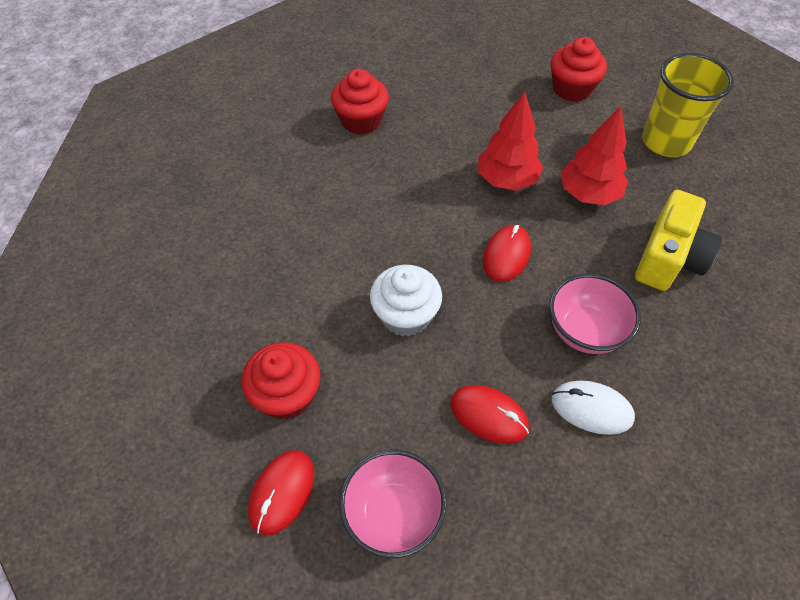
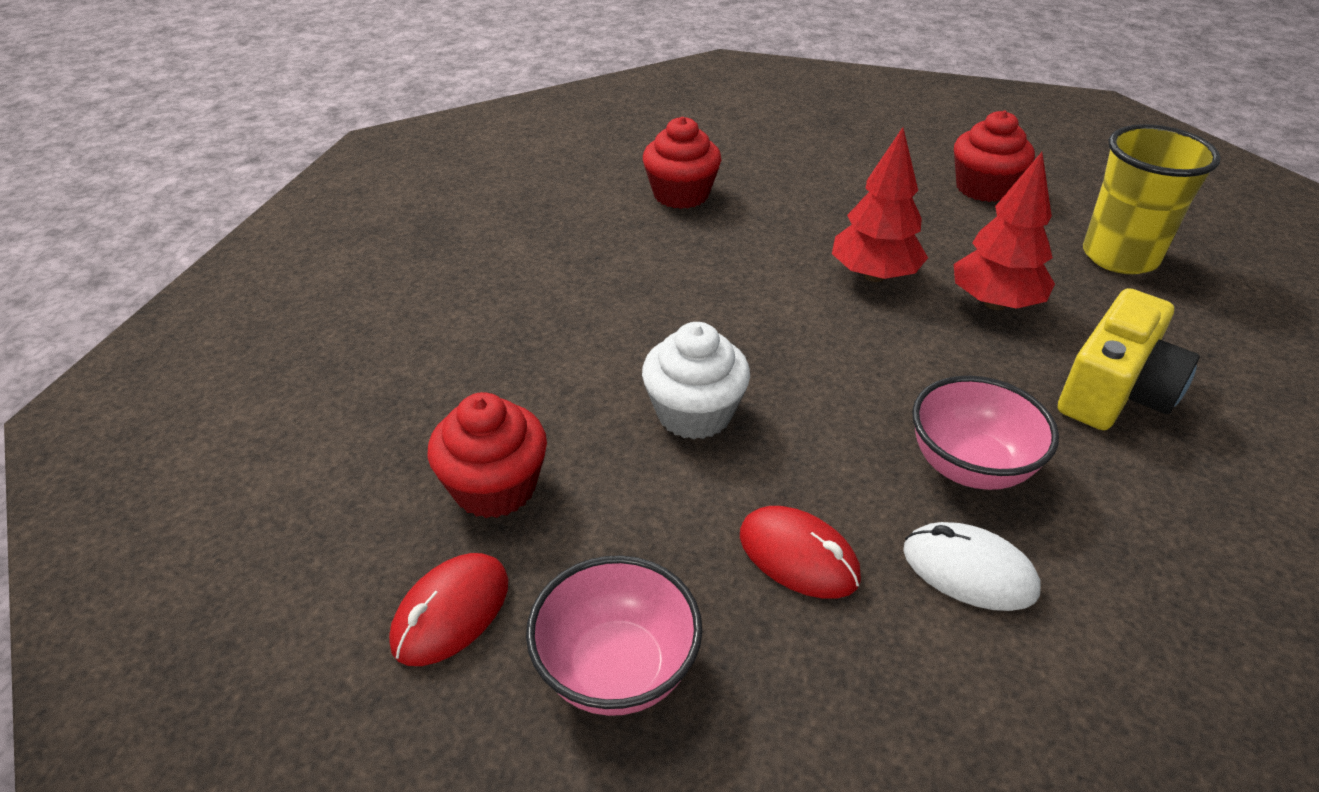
camera: 10 degrees right, 15 degrees down
(506, 255) = (860, 360): red mouse -> none

